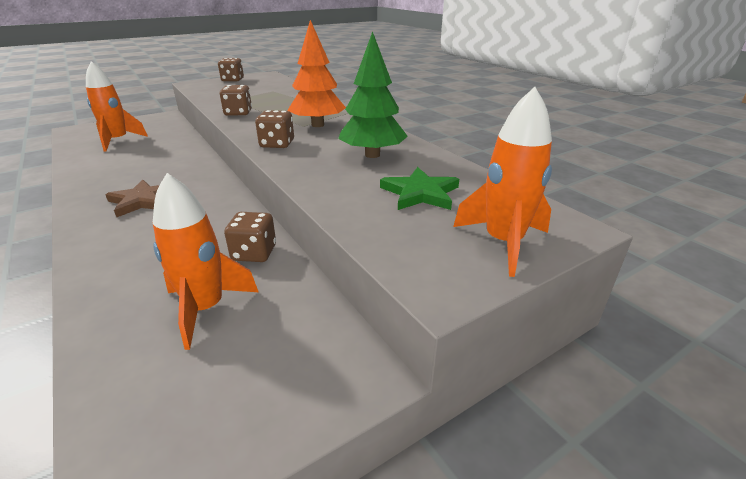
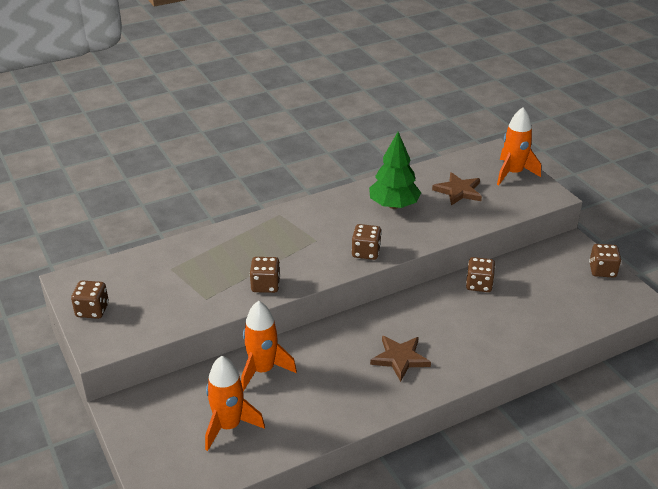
camera: 85 degrees left, 5 degrees up
(206, 309) = (536, 297): orange rocket -> orange rocket (263, 370)
(262, 422) = (602, 270): none -> brown dice
(318, 125) = (316, 231): orange tree -> none
(420, 193) = (458, 191): green star -> brown star

